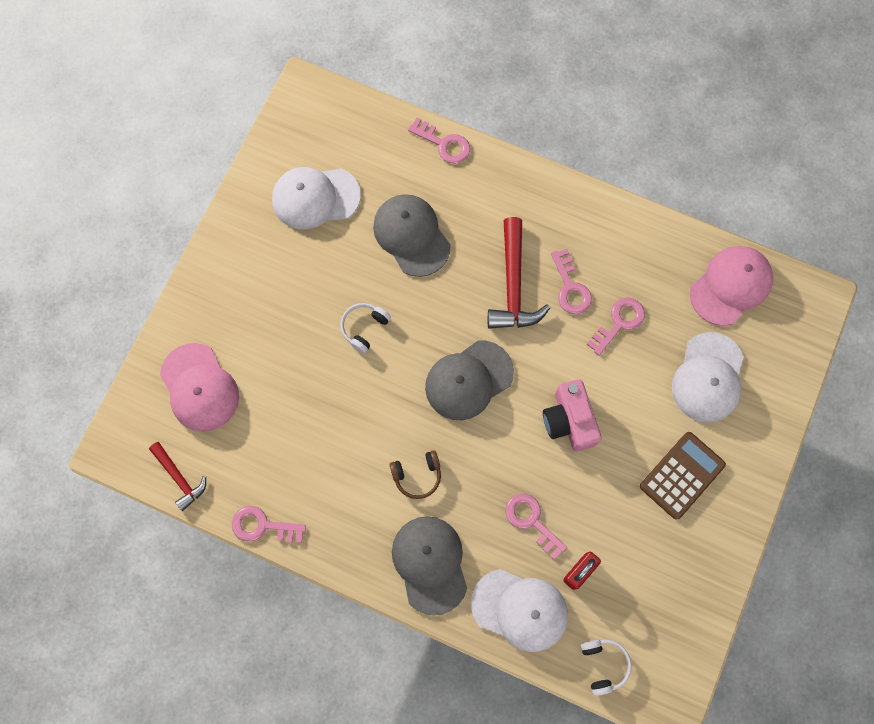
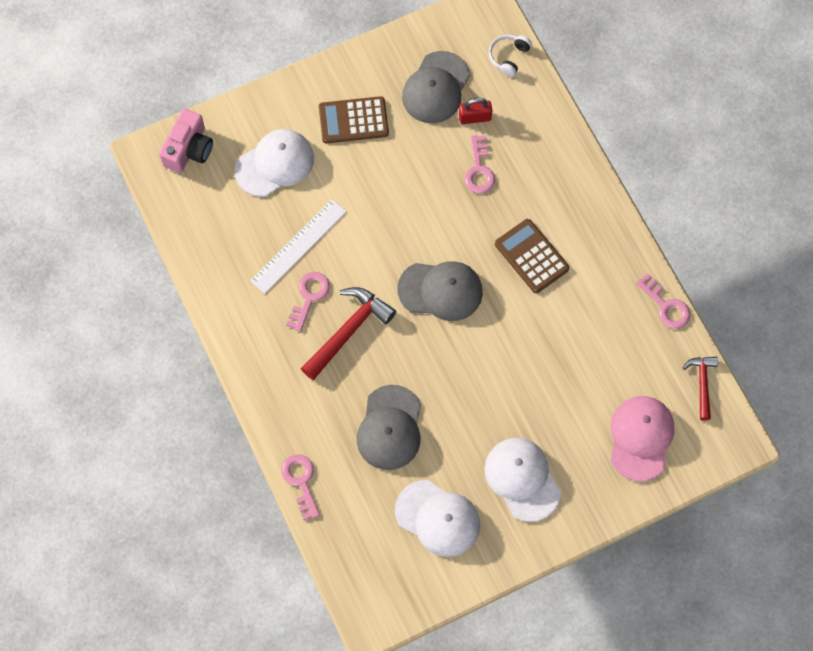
camera: 140 degrees left, 5 degrees down
(364, 328) = (484, 386): white headphones -> none
(417, 475) = (531, 256): brown headphones -> brown calculator
(430, 564) = (570, 195): grey cap -> grey cap (436, 88)
(520, 609) = (534, 125): white cap -> white cap (522, 479)
(569, 420) = (395, 210): pink camera -> pink camera (188, 149)
(619, 322) = (298, 246): pink key -> white ruler
(731, 286) = (197, 209): pink cap -> none

